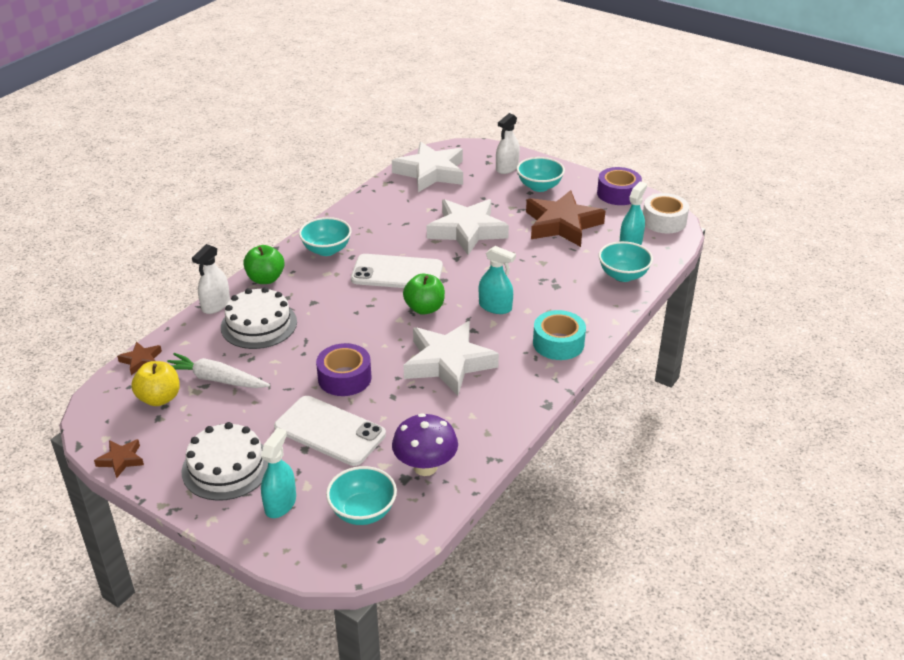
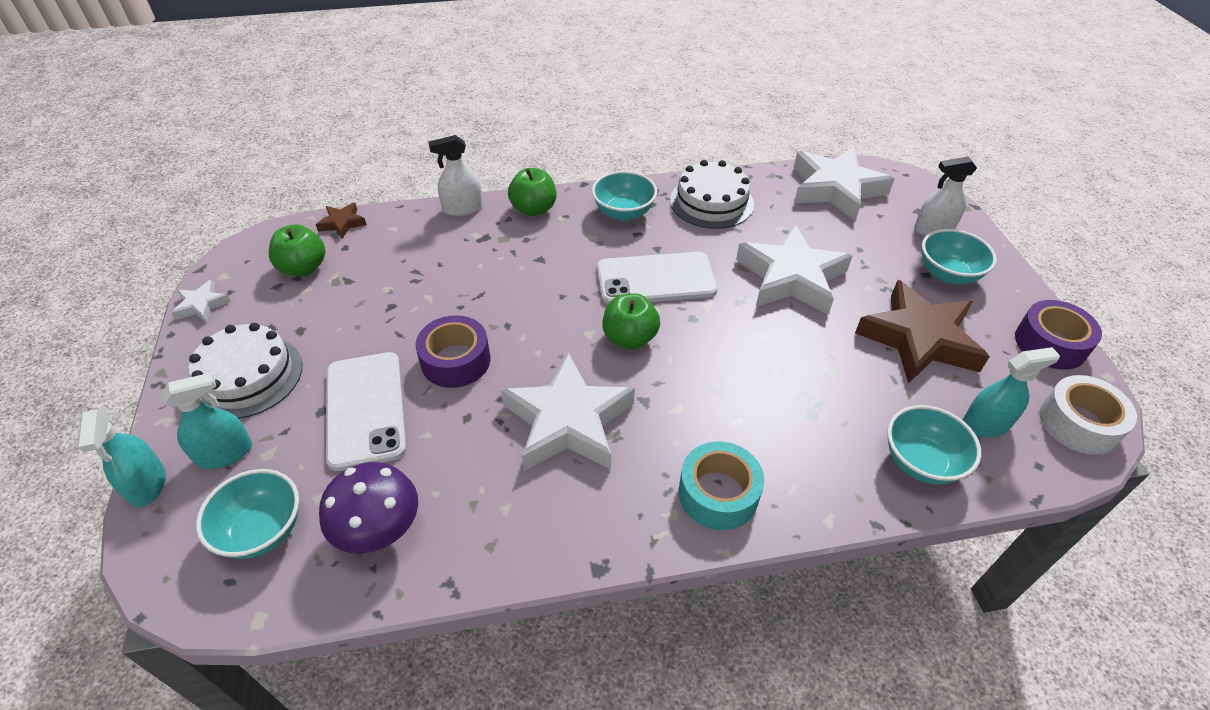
camera: 45 degrees right, 10 degrees up
(121, 460) = (202, 305): brown star -> white star
(159, 398) = (303, 268): yellow apple -> green apple
(216, 379) = (363, 281): white carrot -> none
(259, 324) = (467, 250): white cake -> white cake (711, 202)
(397, 273) = (656, 279): white phone -> white phone turned 60 degrees counterclockwise
(495, 307) = (705, 390): turquoise spray bottle -> turquoise spray bottle (147, 484)

